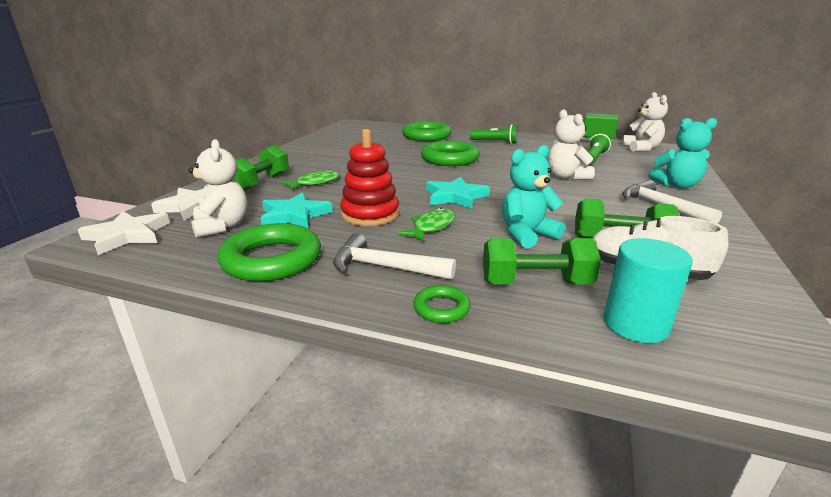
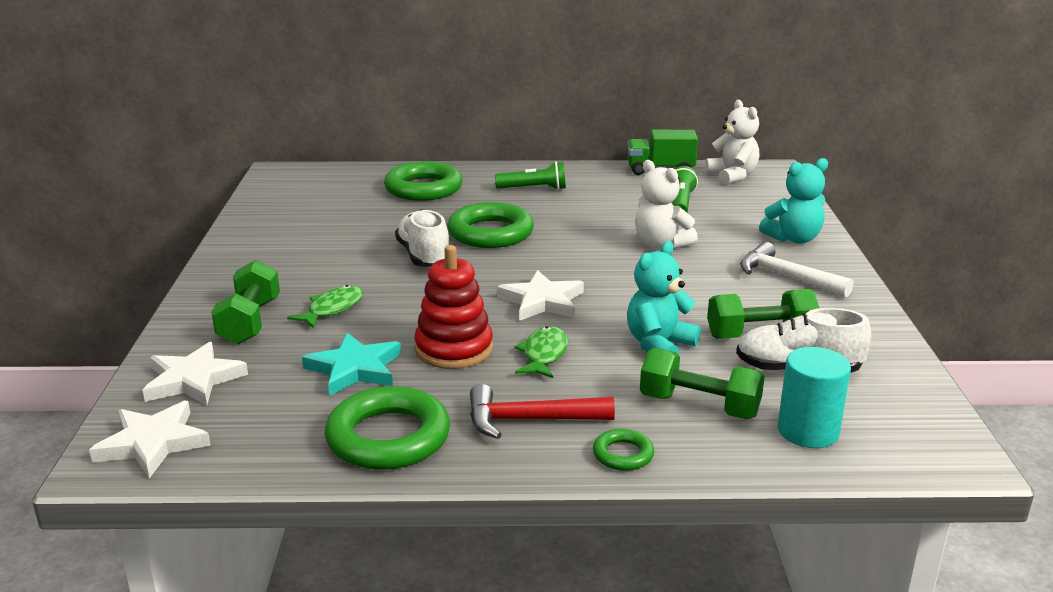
camera: 20 degrees left, 0 degrees up
(222, 226) = (273, 404): white teddy bear -> none
(384, 267) = (529, 420): white hammer -> red hammer
(397, 165) = (424, 256): none -> white shoe
(455, 196) = (542, 301): turquoise star -> white star
(536, 283) = (699, 406): green dumbbell -> green dumbbell turned 45 degrees clockwise

